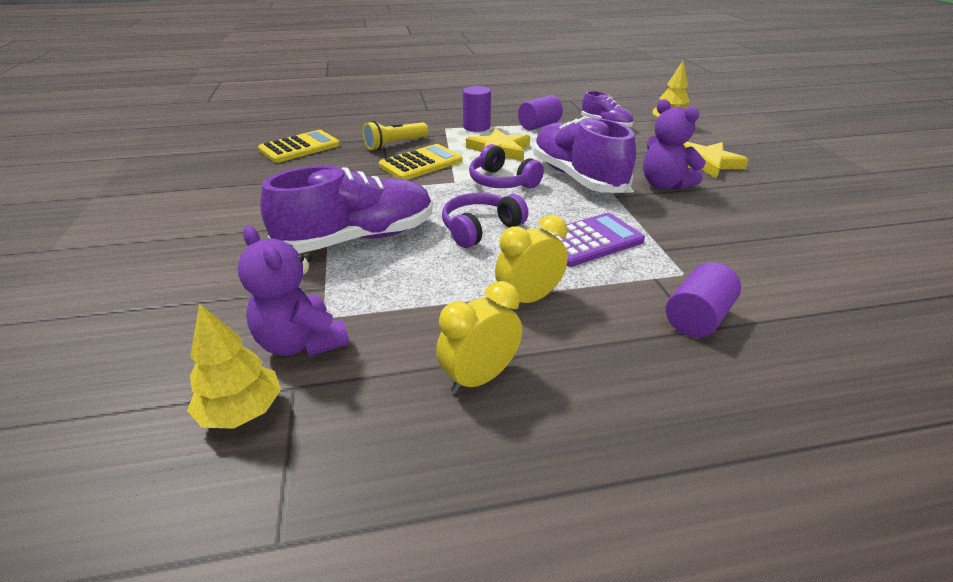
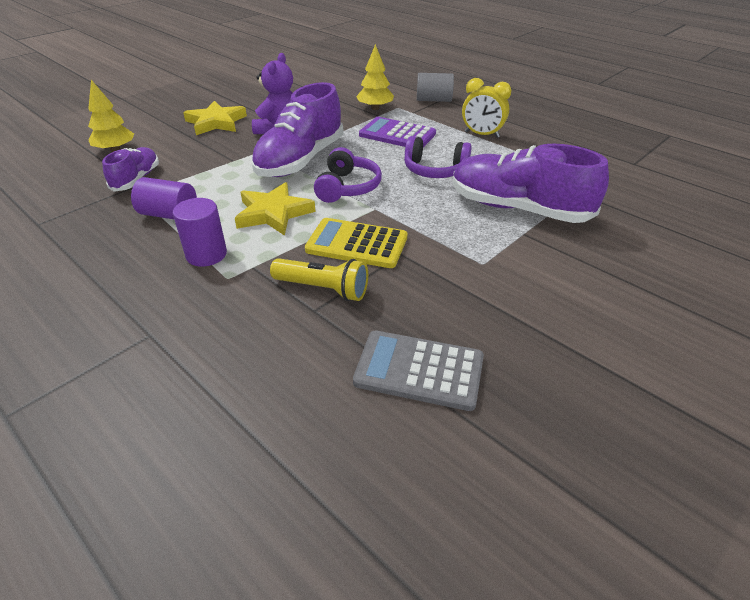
camera: 125 degrees left, 5 degrees up
(242, 411) = (665, 167): yellow tree -> yellow tree (375, 108)
(299, 147) = (419, 370): yellow calculator -> grey calculator
(301, 342) = (616, 175): purple teddy bear -> none
(479, 378) = (550, 129): yellow clock -> none
(697, 318) = (433, 100): purple cylinder -> grey cylinder

